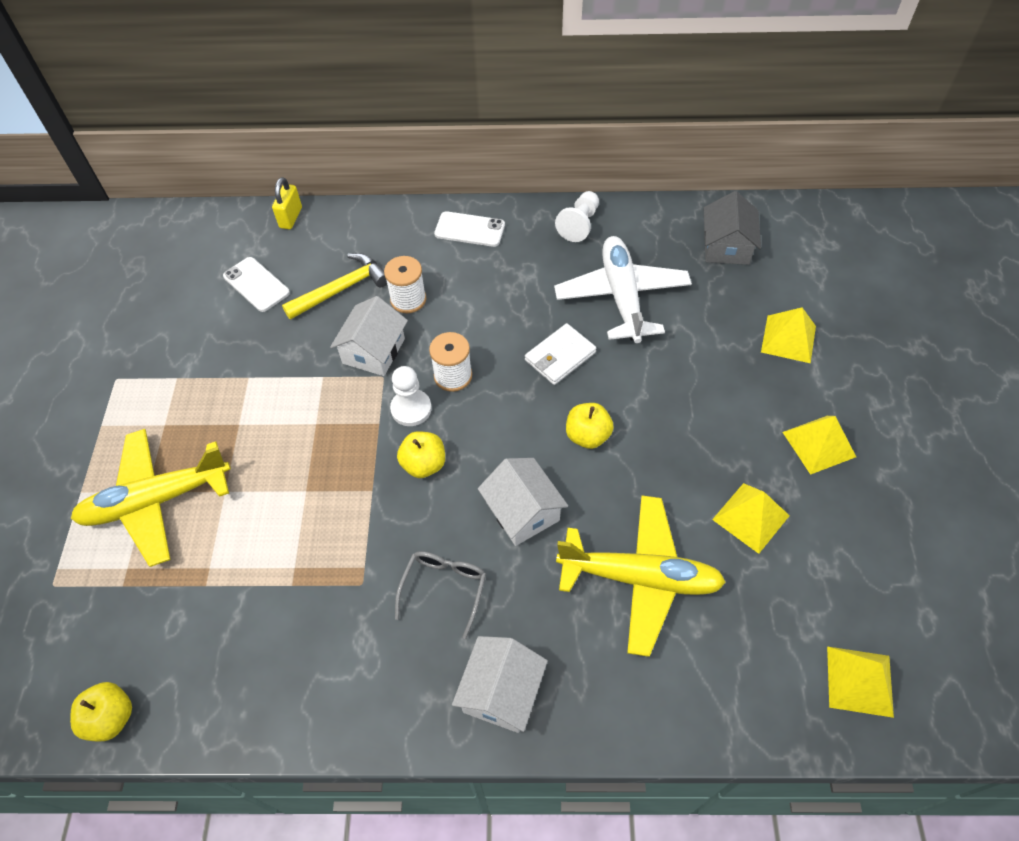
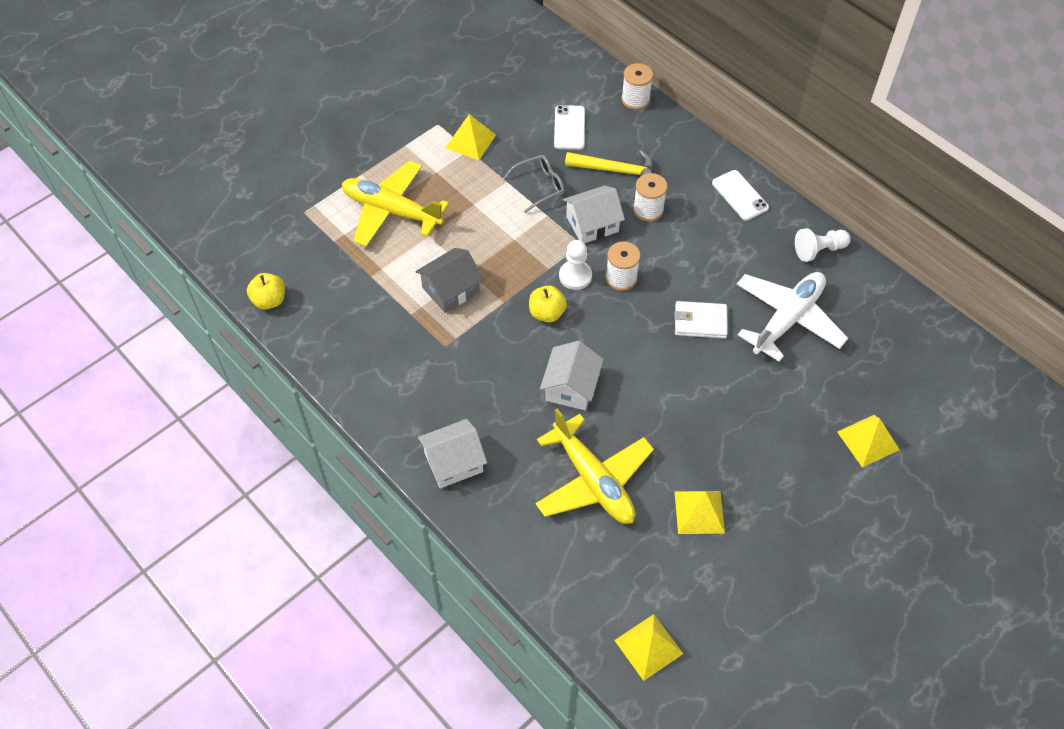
camera: 45 degrees right, 0 degrees up
(291, 218) = (635, 99): yellow padlock -> white spool
(444, 588) = (483, 387): grey glasses -> grey glasses (540, 186)
(587, 436) = (659, 381): yellow apple -> none
(726, 246) = (906, 348): grey house -> grey house (450, 289)
(819, 444) = (799, 515): yellow pyramid -> yellow pyramid (470, 141)

